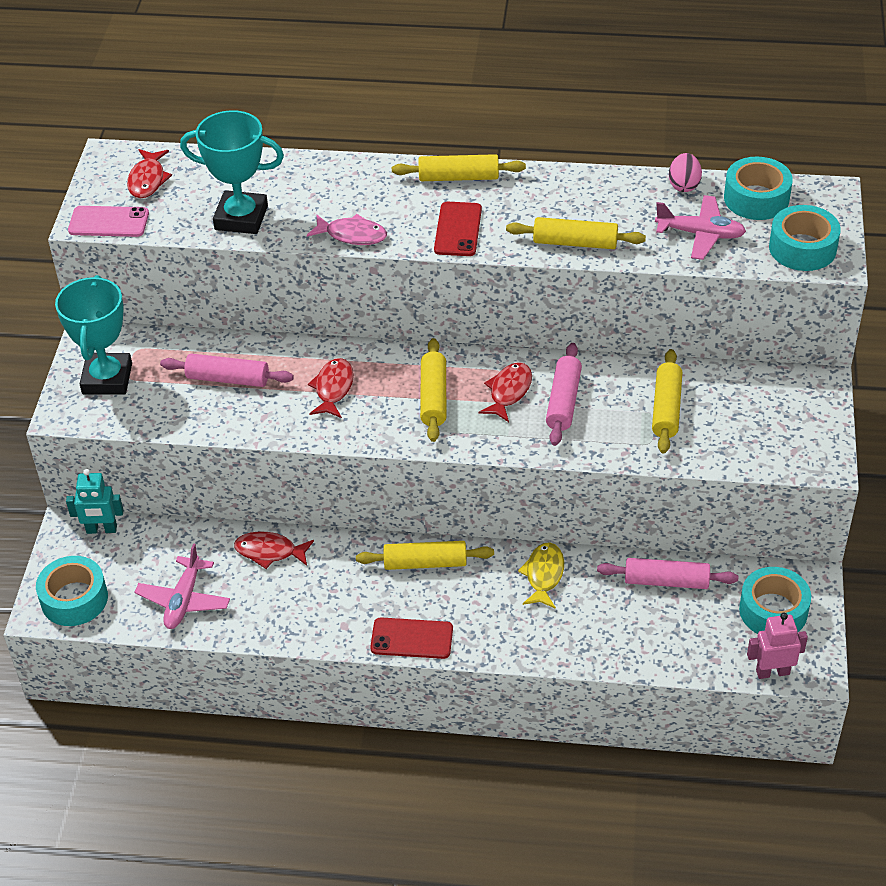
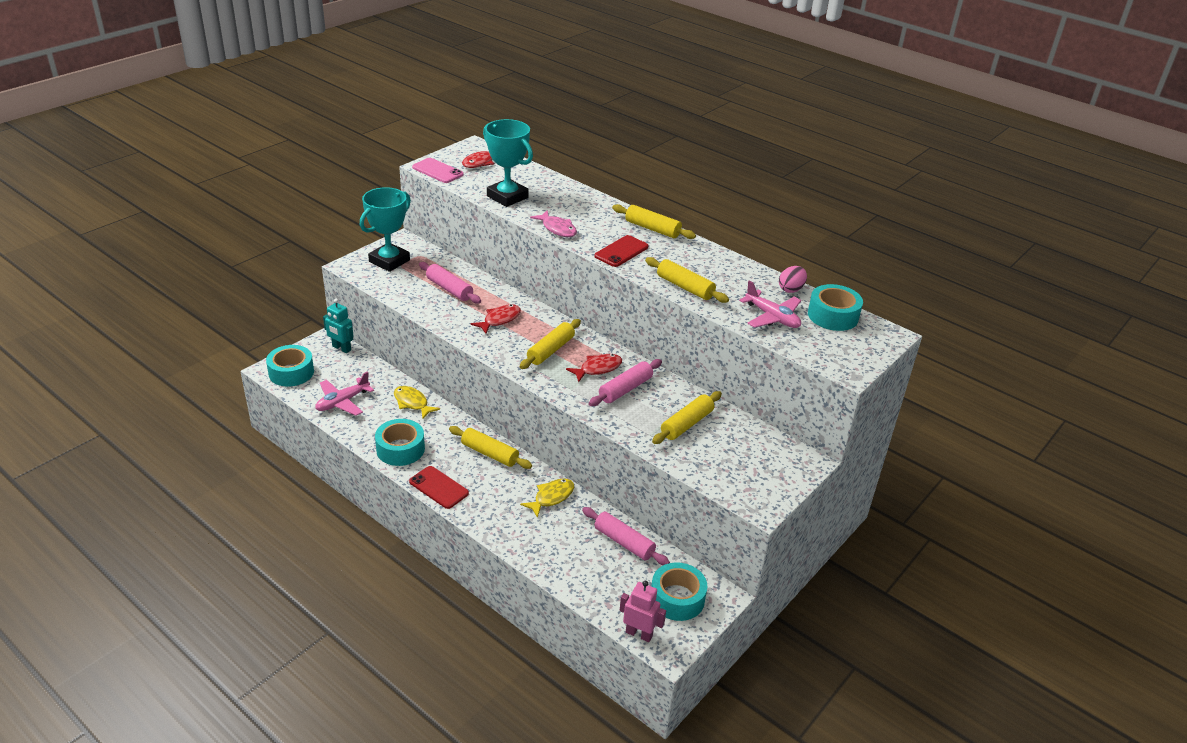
camera: 30 degrees right, 10 degrees down
(269, 552) = (412, 403): red fish -> yellow fish
(802, 248) = (835, 354): turquoise tape -> turquoise tape (400, 449)

